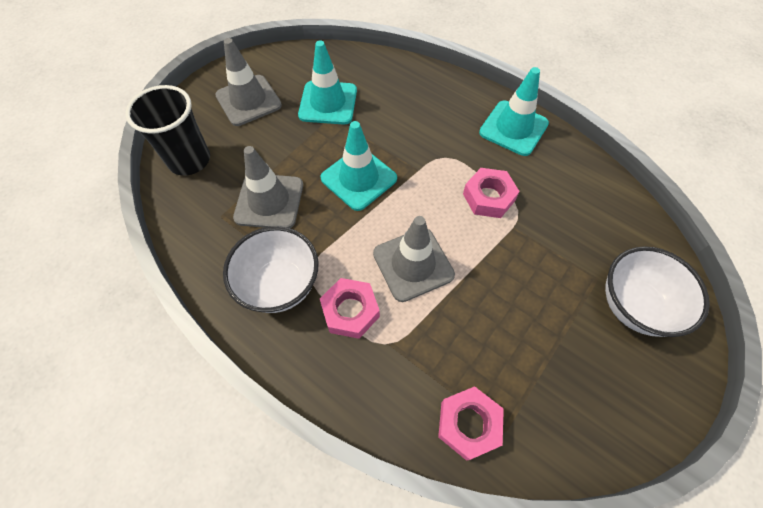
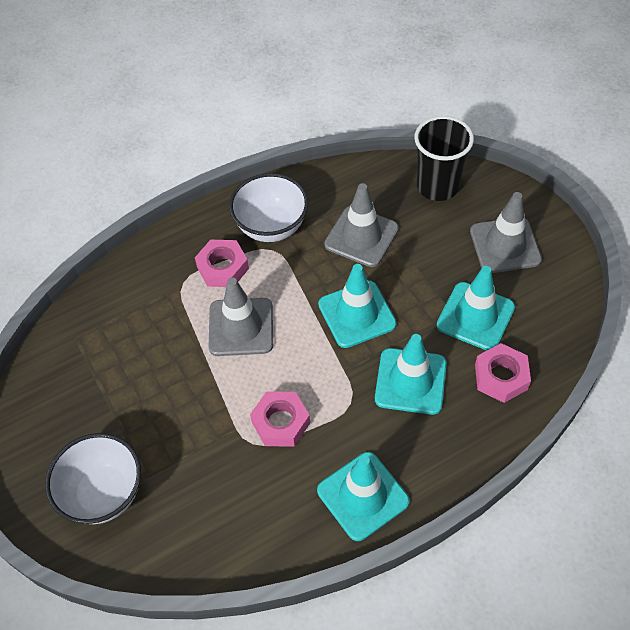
camera: 115 degrees right, 5 degrees down
(406, 126) = (410, 381): none -> turquoise traffic cone
(468, 424) = (94, 315): pink nut -> pink nut (501, 377)

